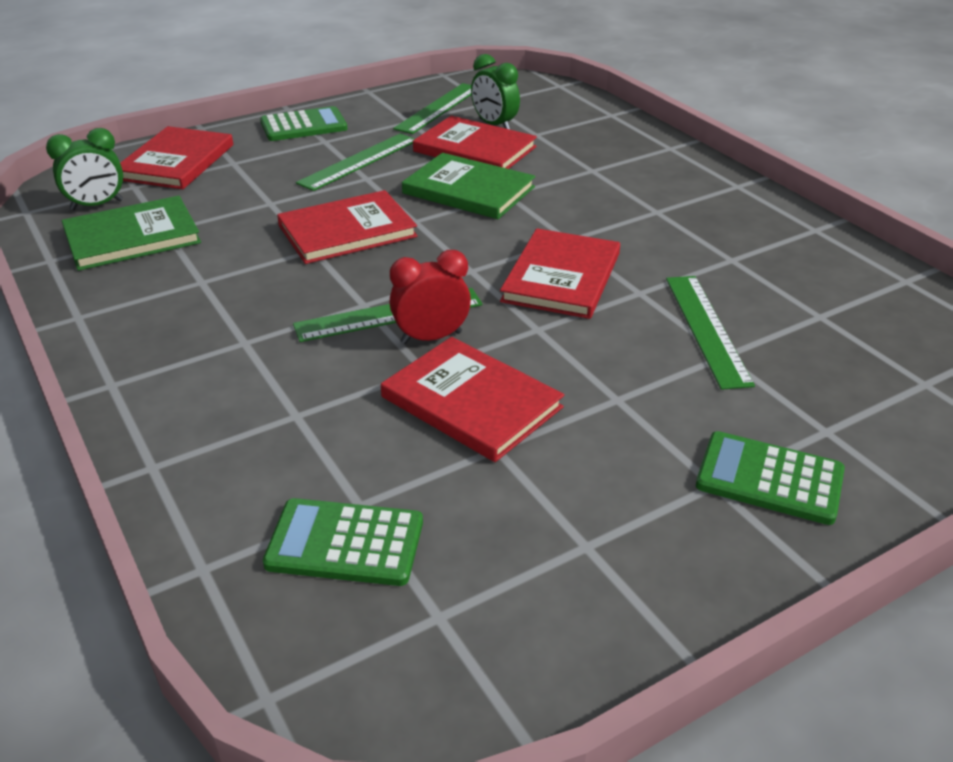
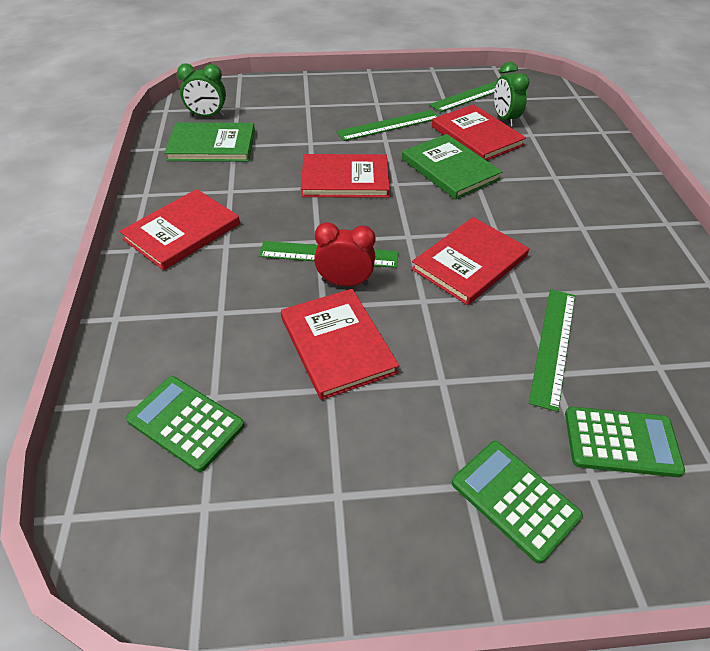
camera: 25 degrees right, 10 degrees up
(176, 162) = (273, 96): red book -> red book (182, 232)
(304, 126) = (371, 87): green calculator -> green calculator (621, 442)

